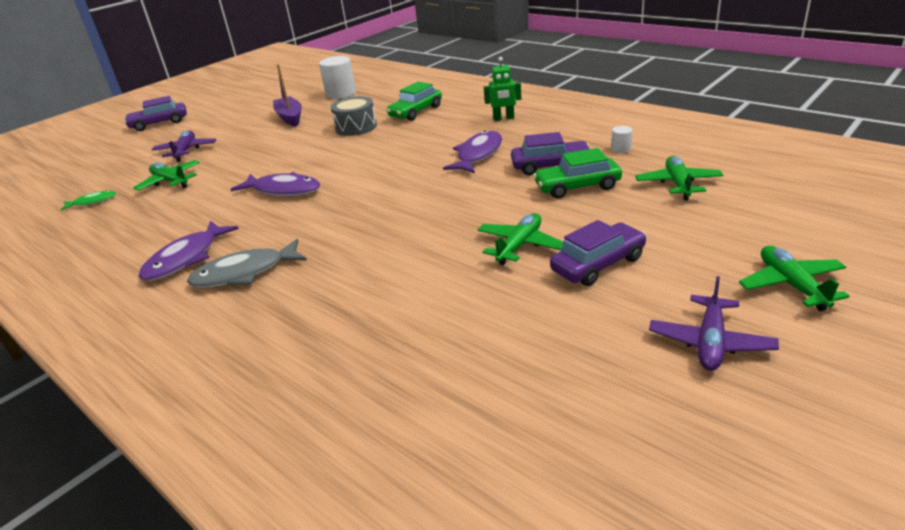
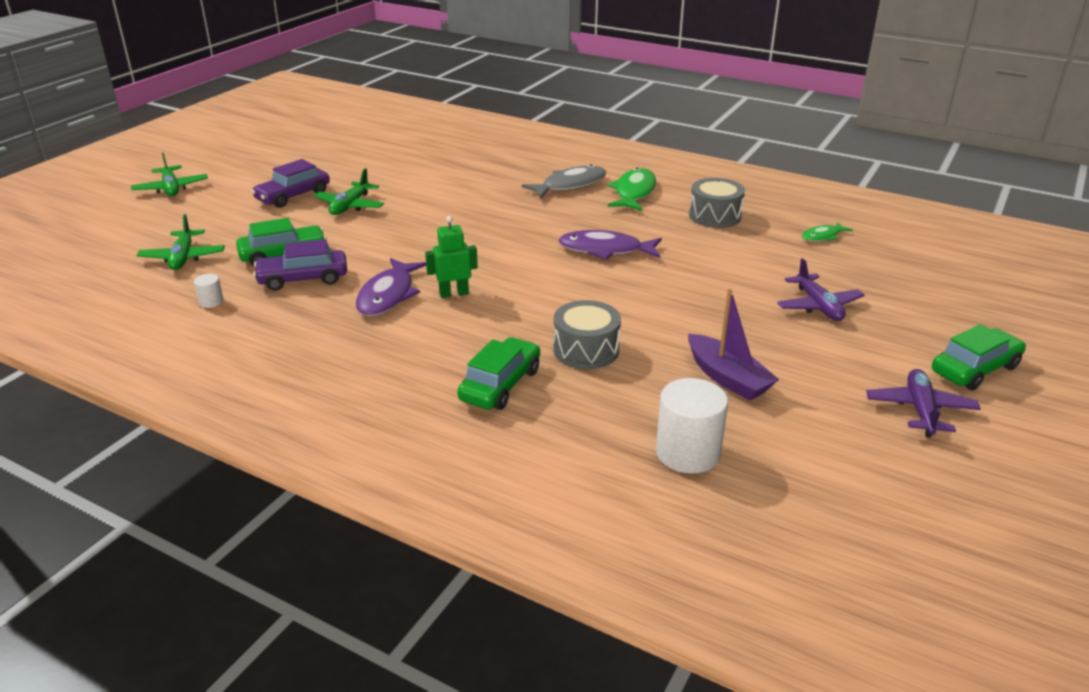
camera: 165 degrees right, 0 degrees up
(147, 224) = (715, 216): none -> grey drum
(159, 123) = (975, 369): purple car -> green car
(170, 181) = (764, 260): green plane -> none
(186, 258) = (634, 192): purple fish -> green fish
(503, 118) = (350, 363): green robot -> green robot (454, 293)
(710, 342) = (246, 164): purple plane -> purple plane (920, 410)

